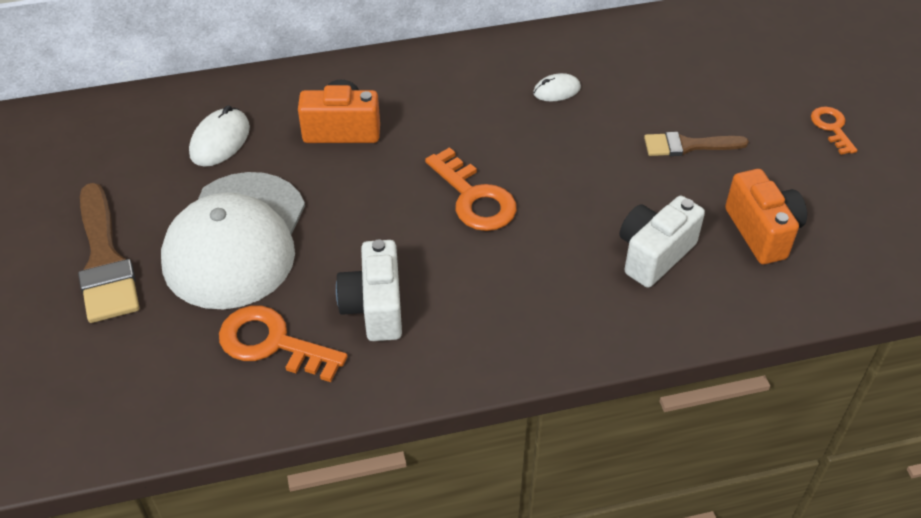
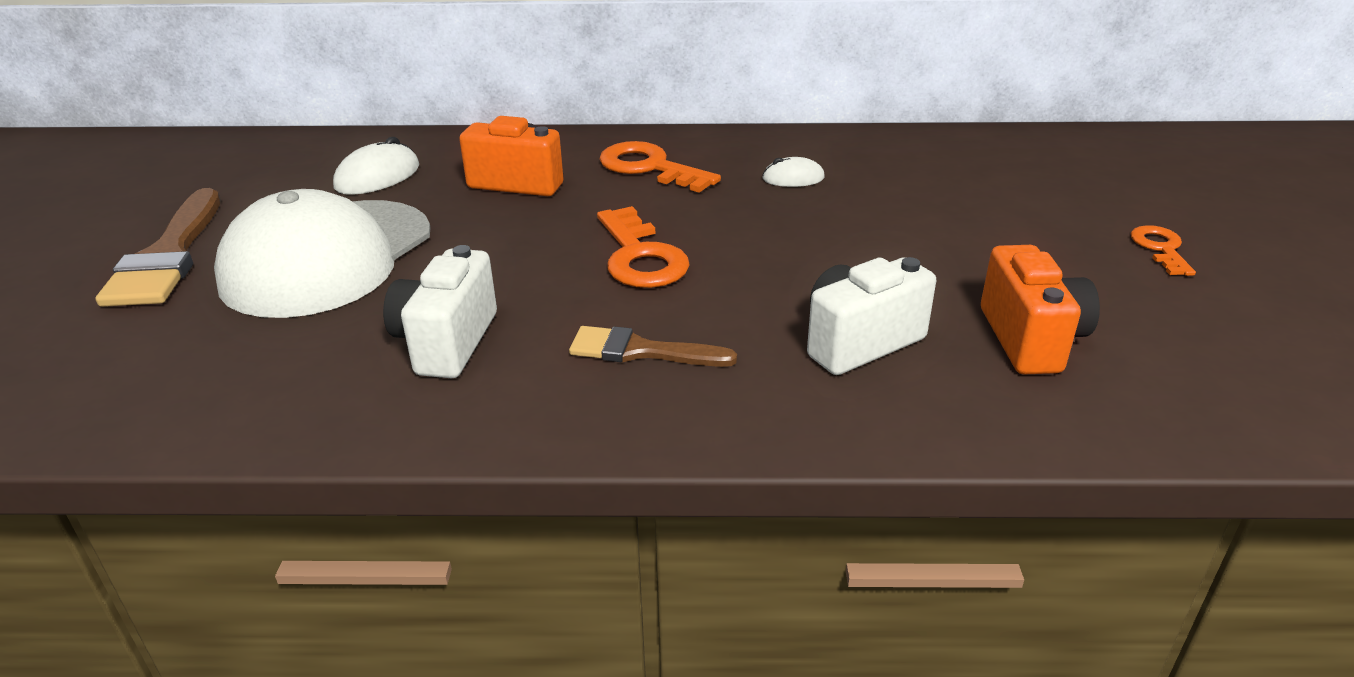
camera: 15 degrees right, 15 degrees down
(272, 343) = (292, 359): orange key -> orange key (650, 167)
(688, 145) = (947, 242): brown brush -> brown brush (641, 351)

